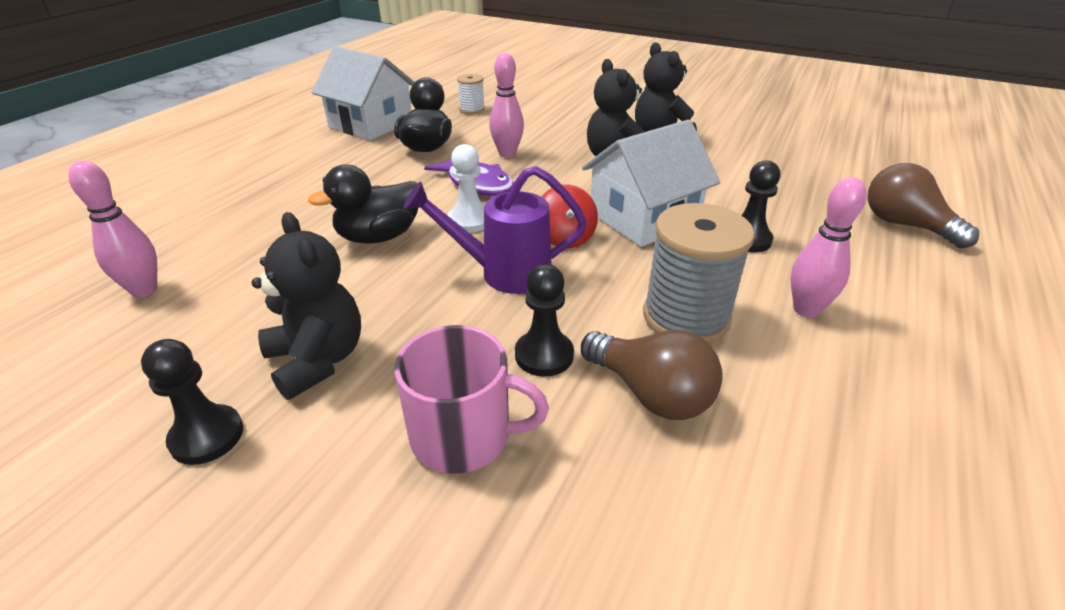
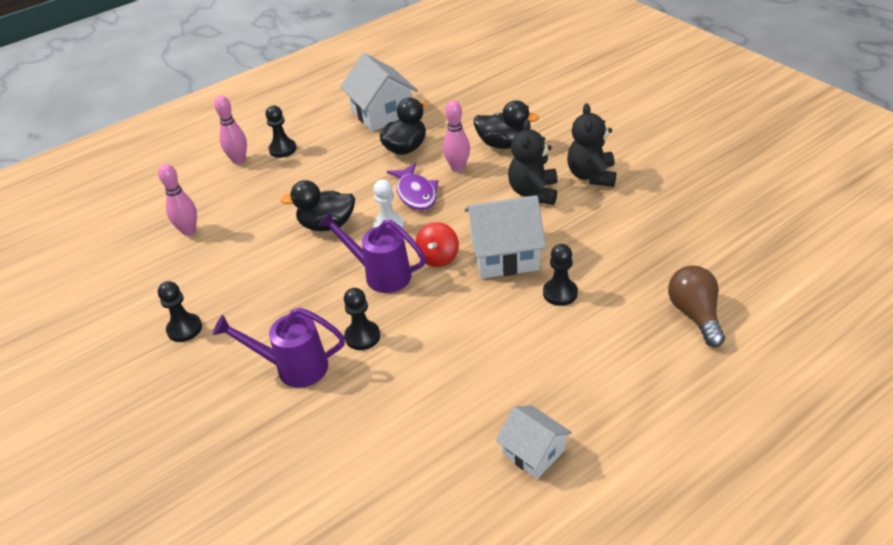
camera: 30 degrees right, 5 degrees up
(255, 174) = (282, 149): none -> black pawn
(318, 360) = (250, 303): black teddy bear -> none
(463, 436) = (292, 367): pink mug -> purple watering can
(472, 109) = (466, 111): white spool -> none
(540, 128) = (503, 144): none -> black duck
(651, 393) = (400, 377): brown light bulb -> none
(686, 317) = (462, 338): grey spool -> none
(806, 310) = (542, 357): pink bowling pin -> pink bowling pin (239, 160)
(938, 432) = (533, 452): none -> white house

